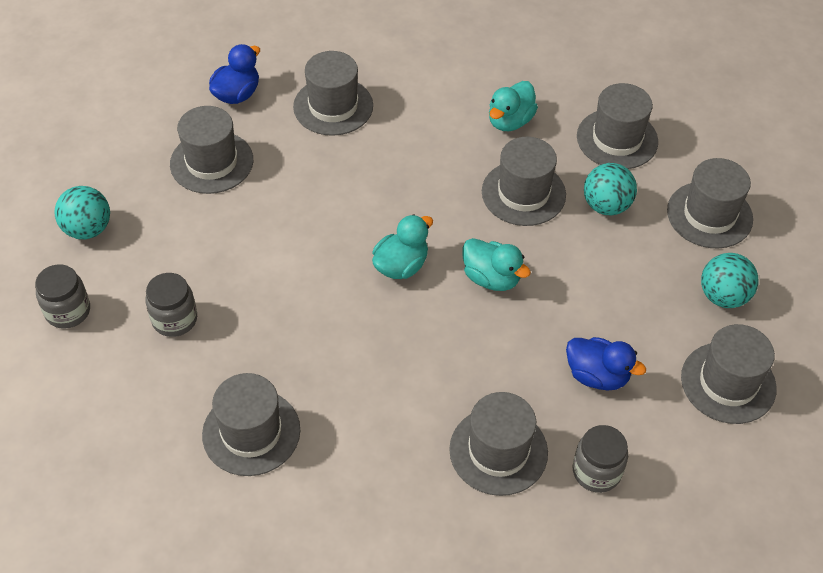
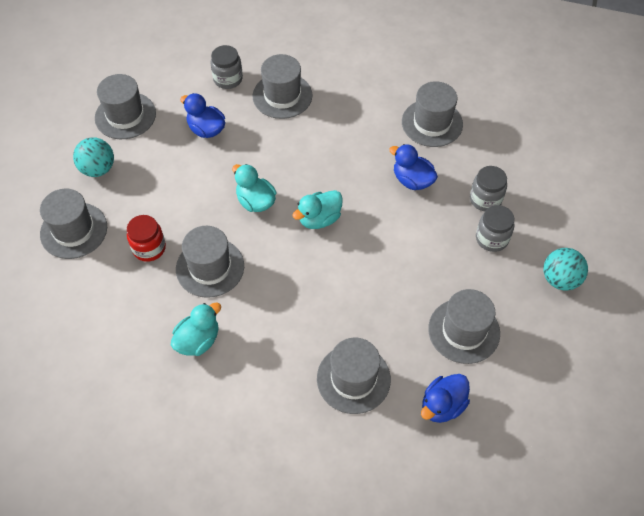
camera: 170 degrees left, 5 degrees up
(68, 311) = (563, 214): grey jar -> grey jar (492, 238)
(279, 334) = (412, 180): none -> blue duck
(606, 206) = (149, 248): turquoise ball -> red jar
(617, 139) = (113, 309): grey hat -> none

